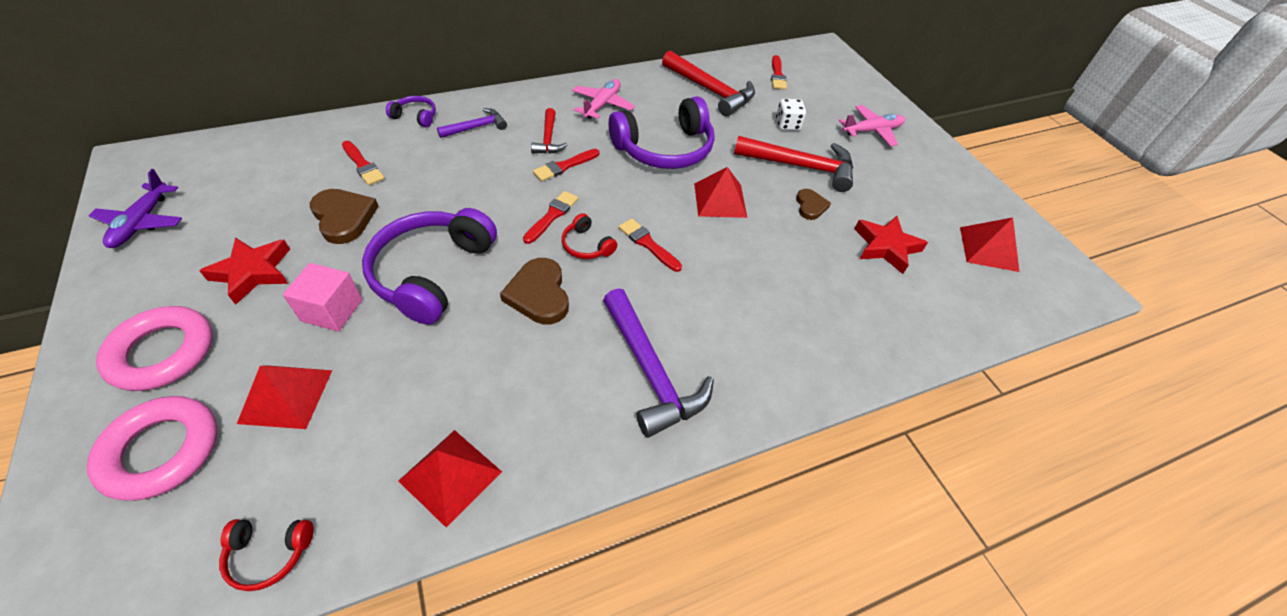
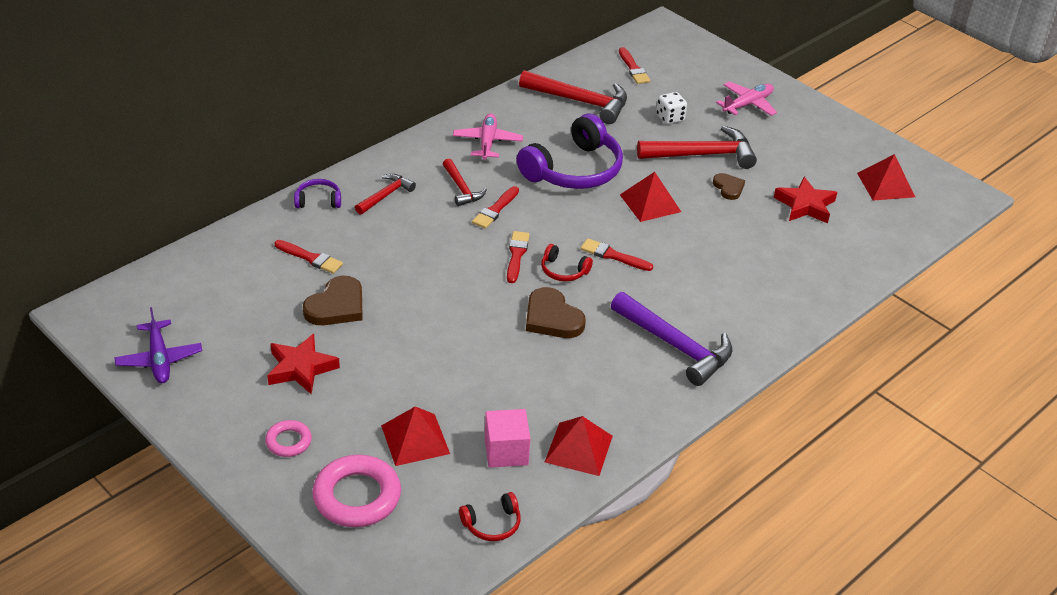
camera: 20 degrees left, 10 degrees down
(163, 352) = (288, 441): pink ring -> pink ring, size x0.54
(332, 310) = (395, 376): pink cube -> pink cube (506, 451)
(344, 217) = (336, 306): brown heart -> brown heart turned 90 degrees clockwise
(432, 273) = (452, 326): purple headphones -> none
(476, 127) = (385, 195): purple hammer -> red hammer

